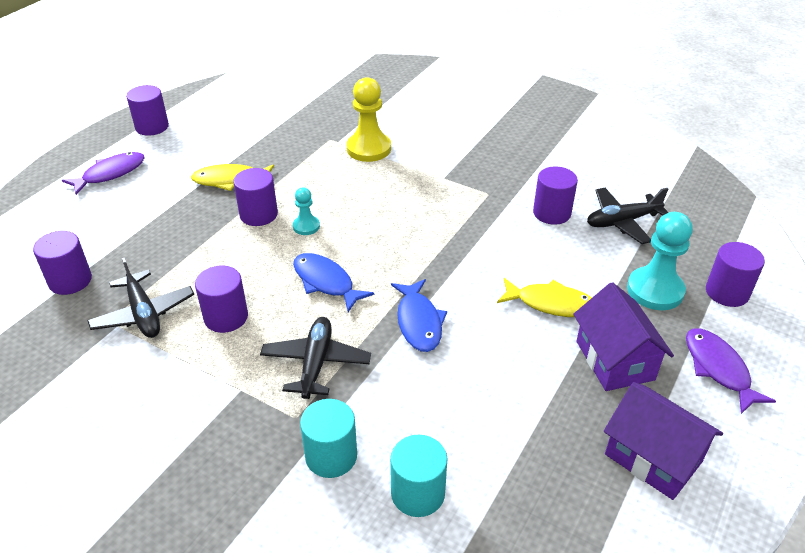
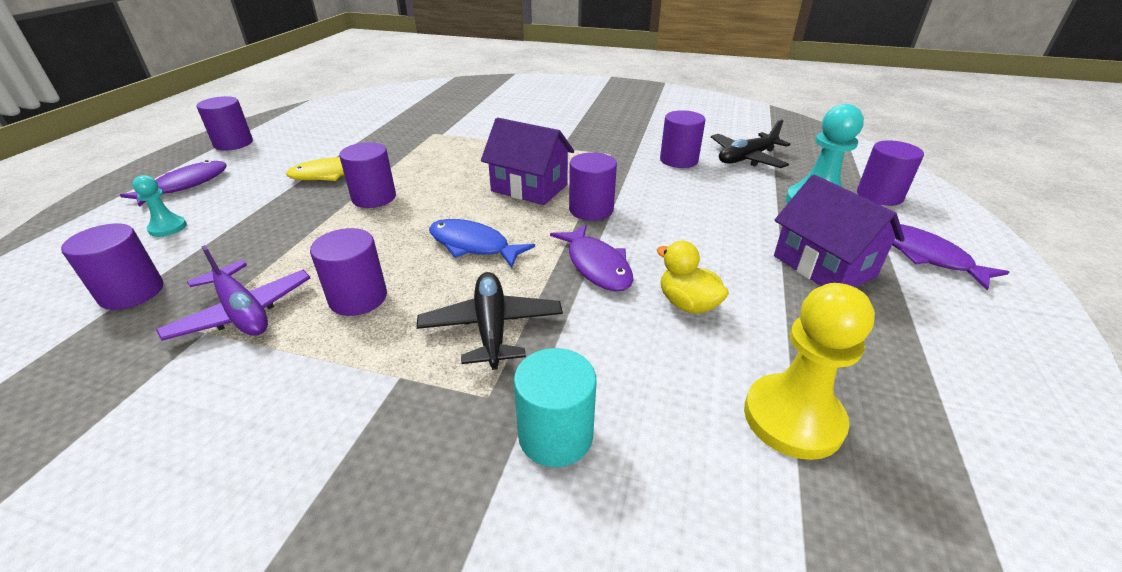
camera: 15 degrees left, 5 degrees down
(143, 313) = (242, 312): black plane -> purple plane
(306, 226) = (432, 201): turquoise pawn -> turquoise pawn (168, 228)
(368, 149) = (476, 135): yellow pawn -> yellow pawn (793, 418)
(418, 493) = (696, 458): turquoise cylinder -> none
(419, 322) = (597, 266): blue fish -> purple fish
(440, 261) = (591, 210): none -> purple cylinder
(475, 373) = (687, 304): none -> yellow duck
(551, 304) = (726, 228): yellow fish -> none
(653, 457) = (937, 352): purple house -> purple house (529, 188)

